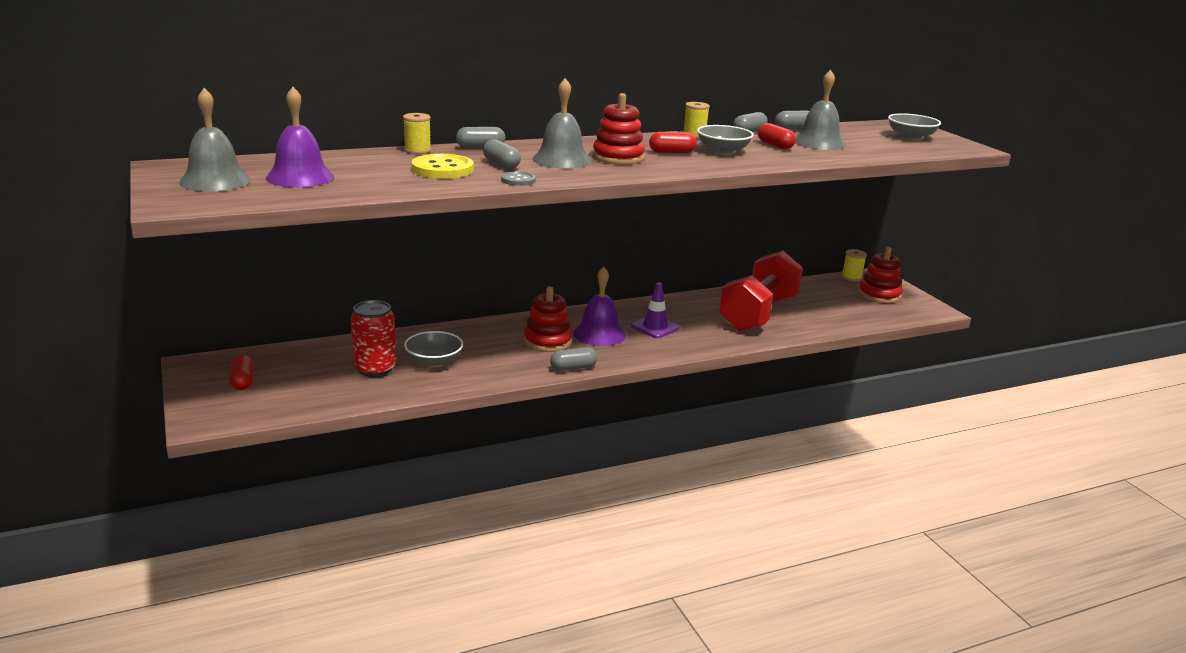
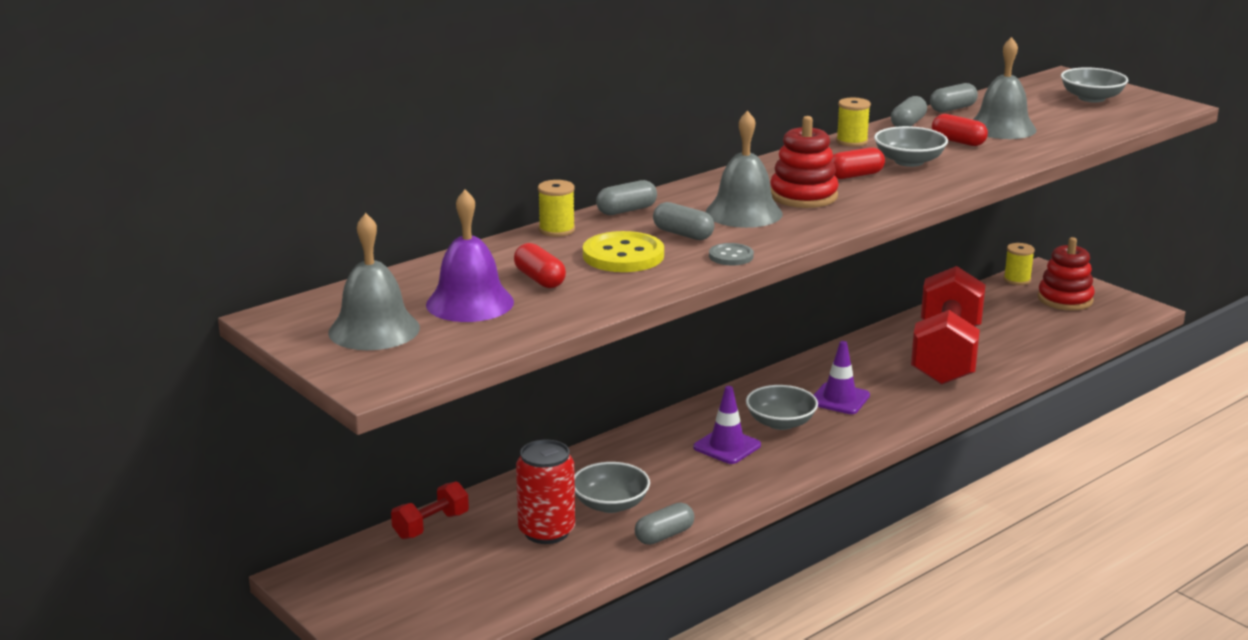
camera: 15 degrees left, 0 degrees up
(242, 381) = (393, 587): red capsule -> red capsule (539, 279)
(303, 350) = (431, 525): none -> red dumbbell
(547, 341) = (727, 446): red stacking toy -> purple traffic cone
(573, 368) = (787, 477): grey capsule -> grey capsule (664, 535)
(599, 334) = (780, 423): purple bell -> grey bowl

